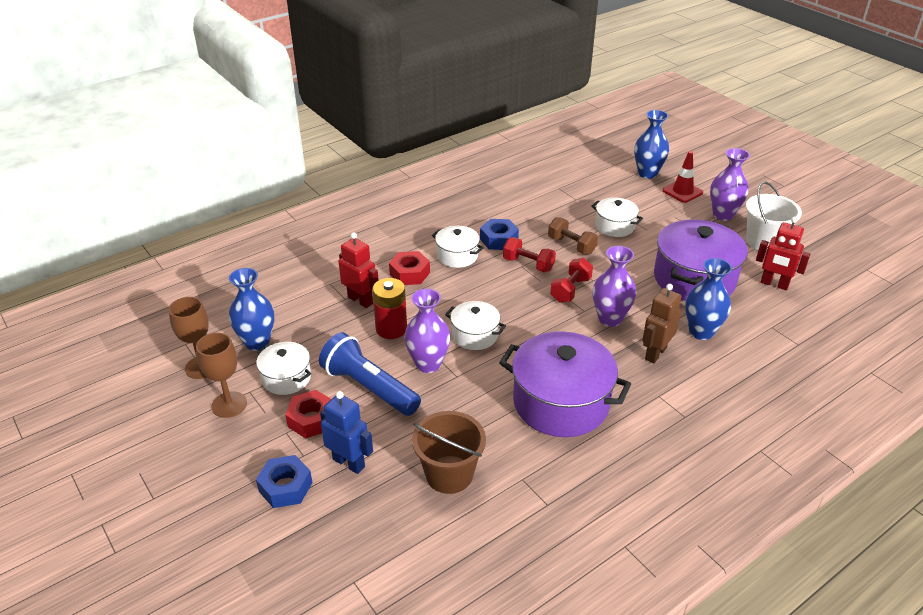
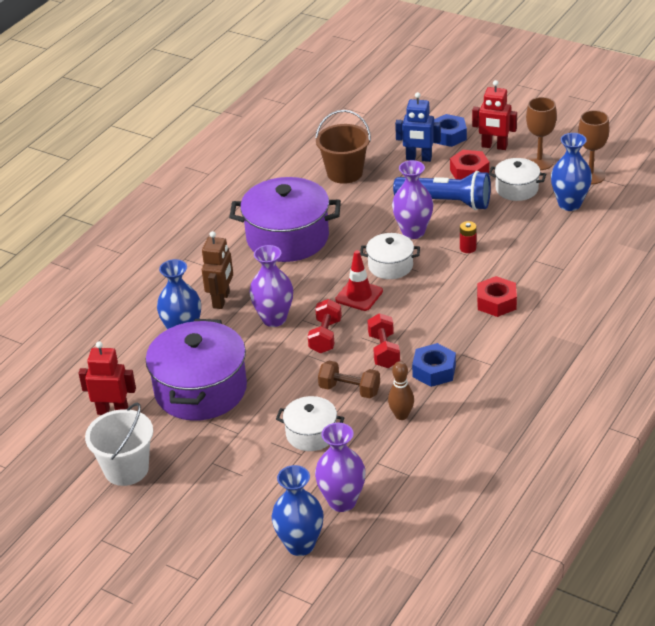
camera: 160 degrees right, 0 degrees up
(360, 300) = (518, 263): red robot -> red robot (494, 146)
(391, 329) = (468, 248): red battery -> red battery, size x0.54
(457, 256) = (464, 337): white pot -> none
(528, 264) = (384, 351): red dumbbell -> red dumbbell turned 75 degrees clockwise
(542, 219) = (401, 415): none -> brown bowling pin
(682, 191) = (242, 524): red traffic cone -> red traffic cone (359, 295)
(723, 215) = (181, 498): purple vase -> purple vase (342, 501)

